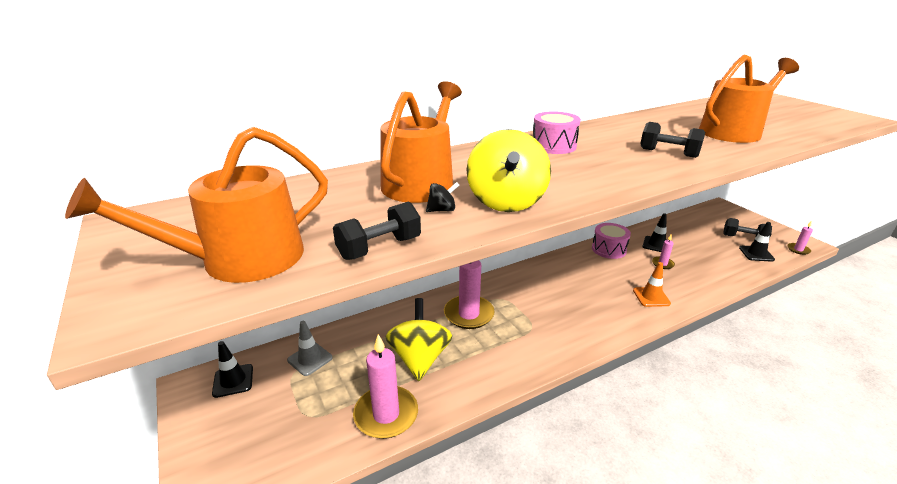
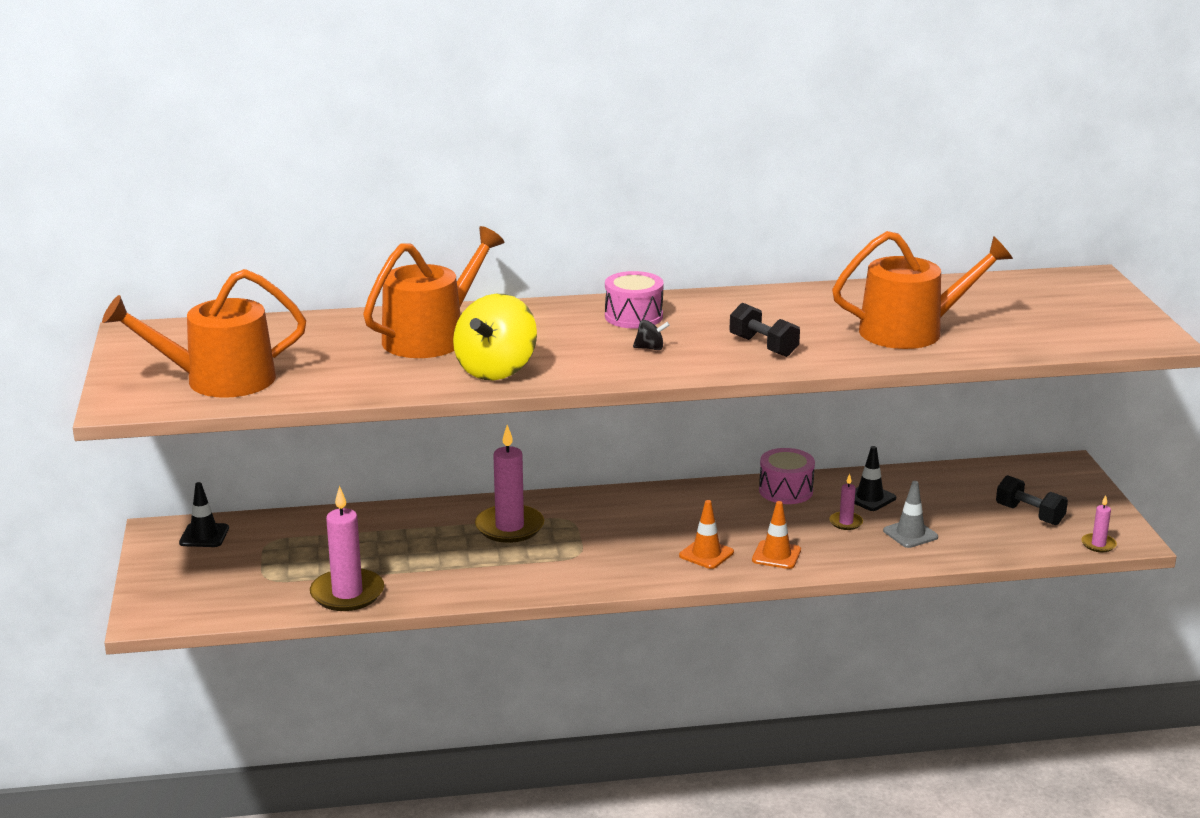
camera: 20 degrees right, 5 degrees down
(310, 359) = (293, 533): grey traffic cone -> grey traffic cone (910, 534)
(379, 248) = (338, 390): black dumbbell -> none
(419, 358) = (416, 556): yellow spinning top -> none
(442, 210) = (424, 368): black spinning top -> black spinning top (650, 348)
(610, 306) = (706, 554): none -> orange traffic cone
(756, 254) = (1017, 537): black traffic cone -> none

